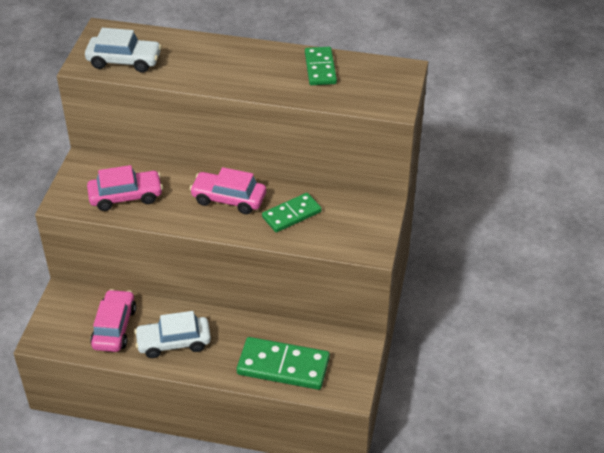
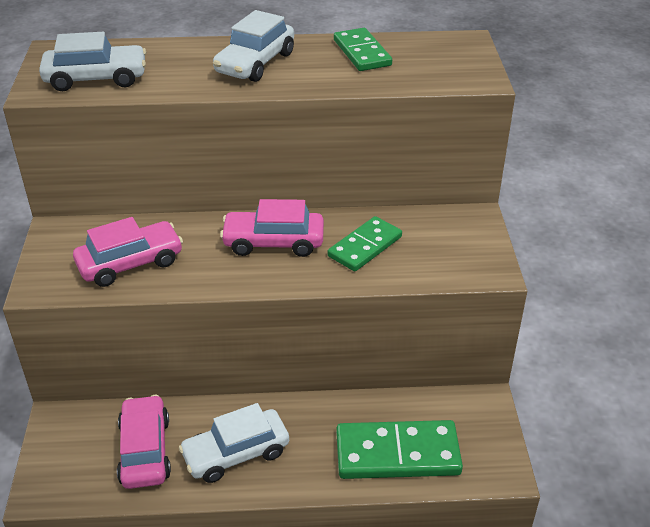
camera: 15 degrees left, 5 degrees down
(239, 65) = (255, 63): none -> white car

